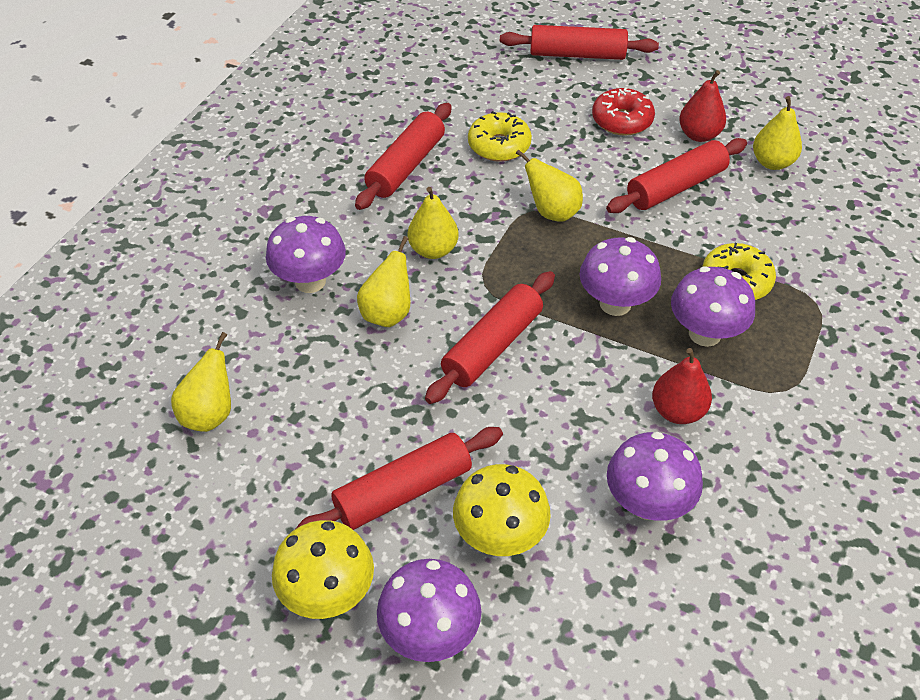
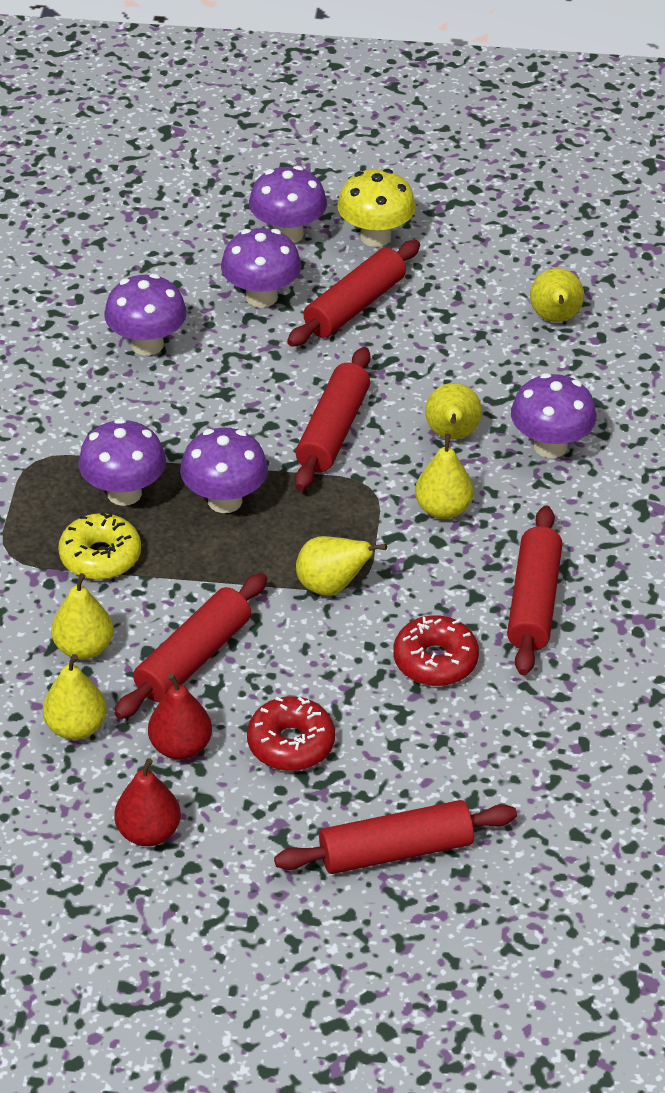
camera: 160 degrees right, 5 degrees down
(499, 146) = (435, 661): yellow donut -> red donut
(500, 536) = (261, 297): yellow mushroom -> purple mushroom
(677, 411) = (137, 418): red pear -> red pear (148, 832)
(759, 213) = (84, 648): none -> yellow pear

